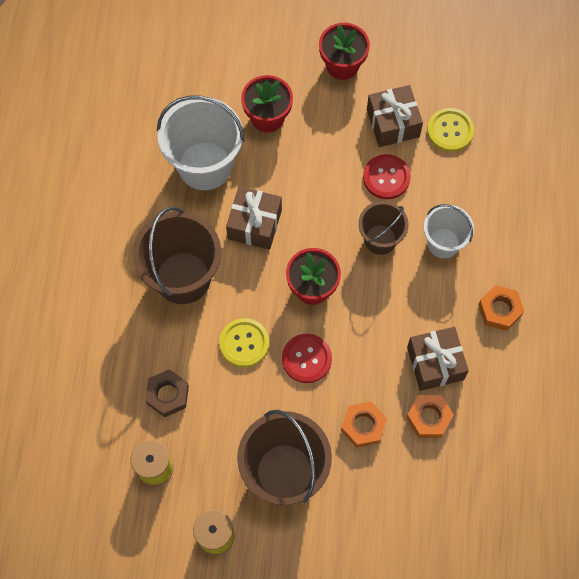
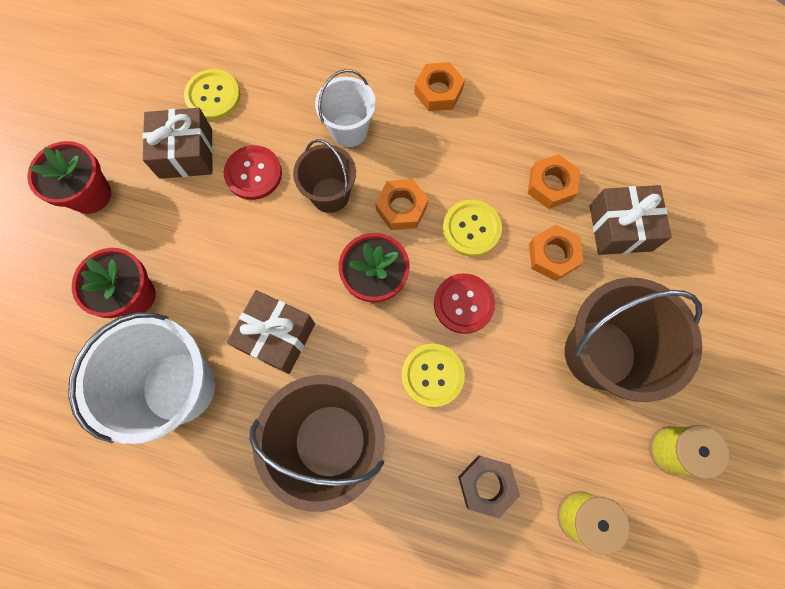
camera: 80 degrees left, 5 degrees up
(373, 356) = (471, 229): none -> yellow button
(380, 297) = (401, 208): none -> orange nut
(435, 363) = (489, 166): brown gift -> brown gift (620, 228)

